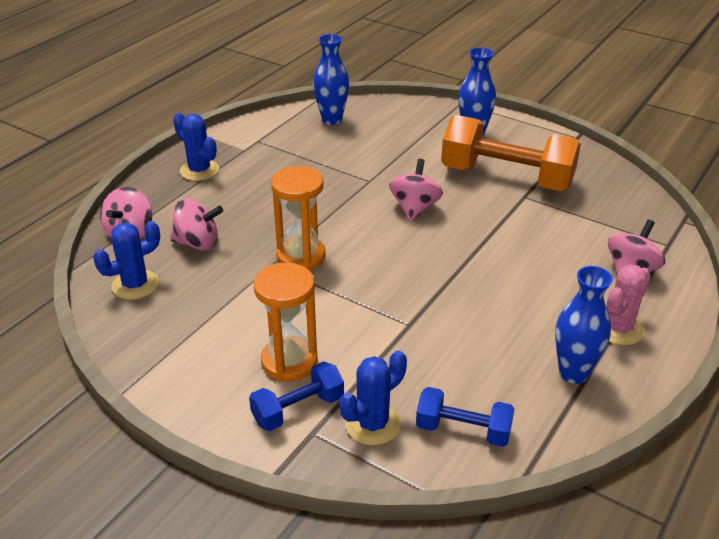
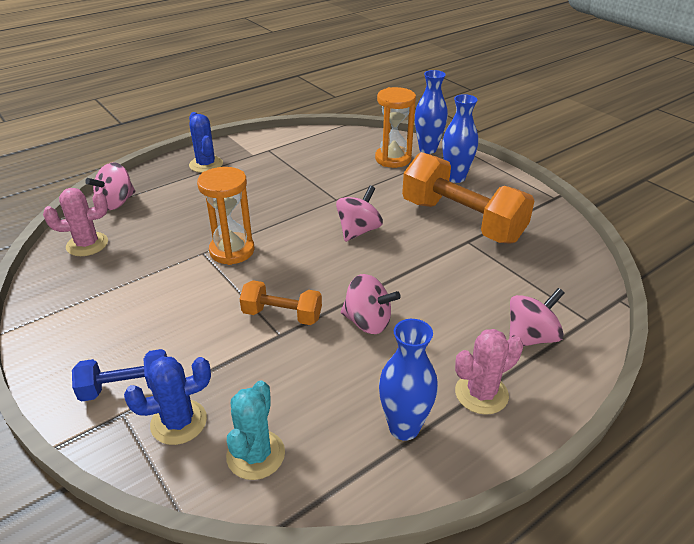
camera: 20 degrees right, 0 degrees up
(135, 285) = (87, 244): blue cactus -> pink cactus
(198, 243) = (160, 221): pink spinning top -> pink spinning top (368, 322)
(289, 361) = (153, 341): orange hourglass -> orange hourglass (393, 159)
(332, 120) = (340, 144): blue vase -> blue vase (428, 149)
(398, 306) = (282, 315): none -> orange dumbbell
(463, 430) = (256, 455): blue dumbbell -> turquoise cactus

